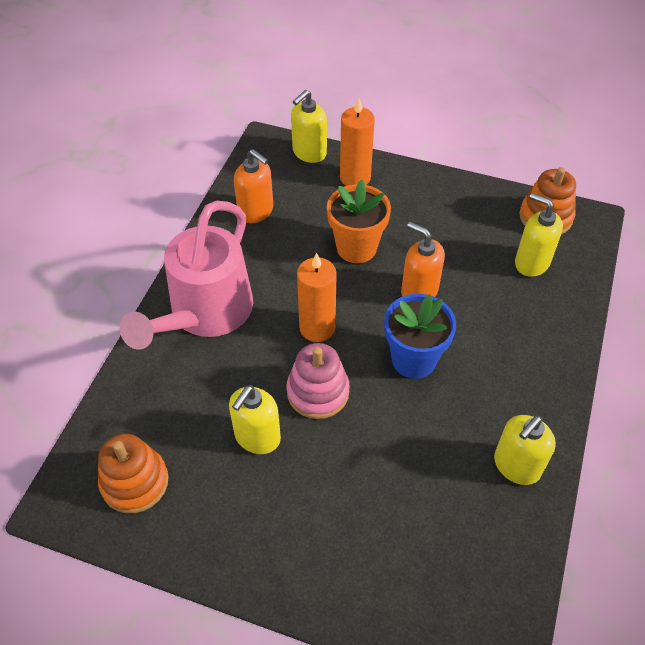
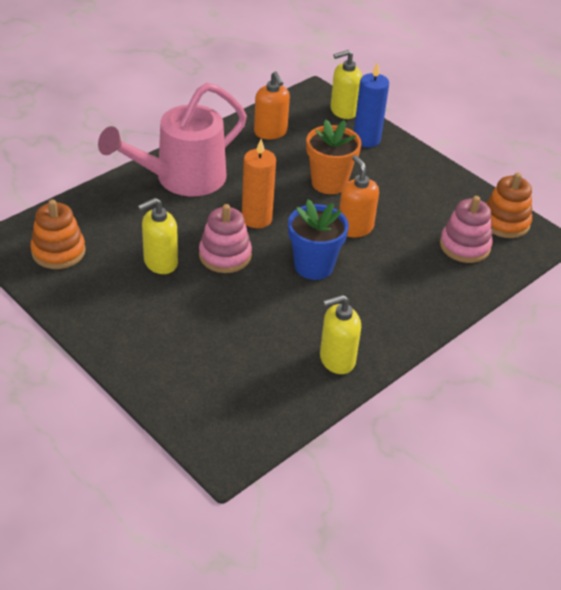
camera: 25 degrees right, 10 degrees down
(355, 177) = (366, 139): orange candle -> blue candle
(531, 262) = (464, 246): yellow soap dispenser -> pink stacking toy

